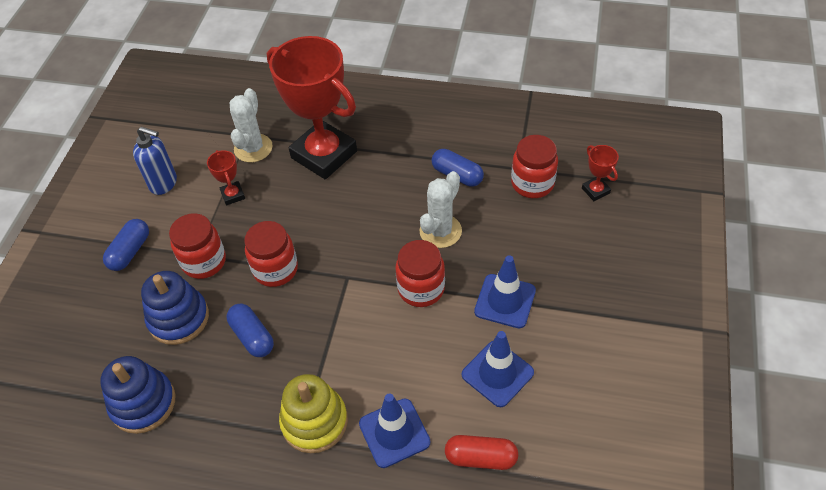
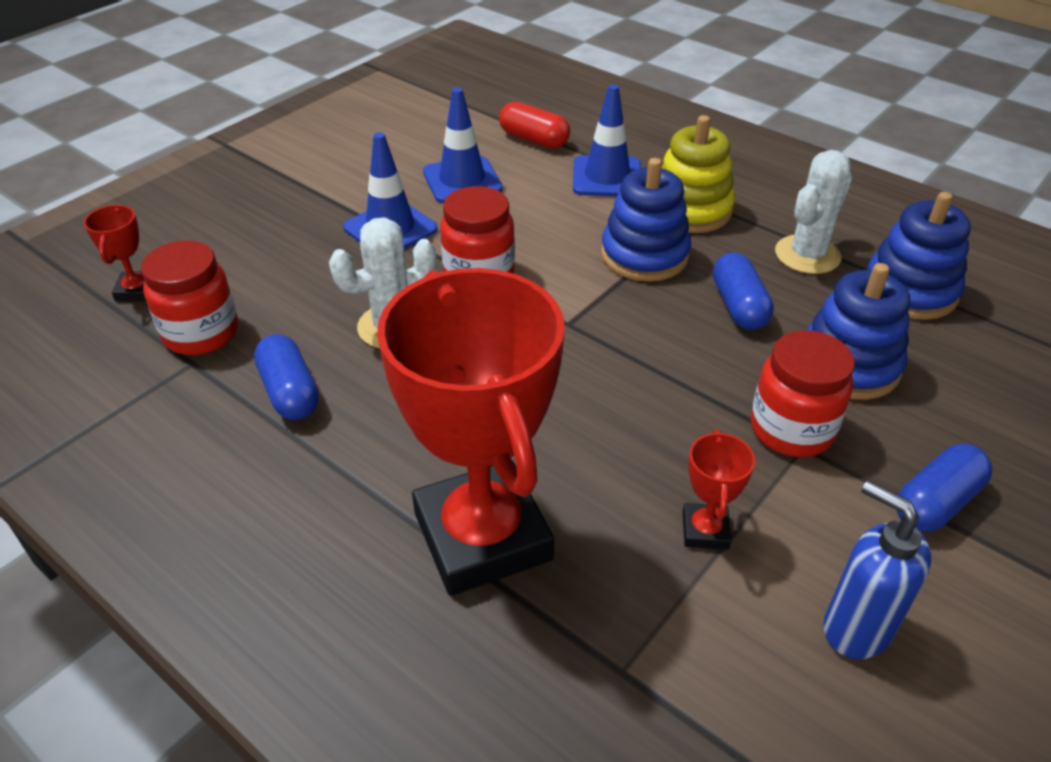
camera: 155 degrees left, 10 degrees down
(253, 148) = (623, 626): white cactus -> white cactus (807, 255)
(275, 269) = (672, 372): red jar -> none
(328, 355) = (644, 255): none -> blue stacking toy

